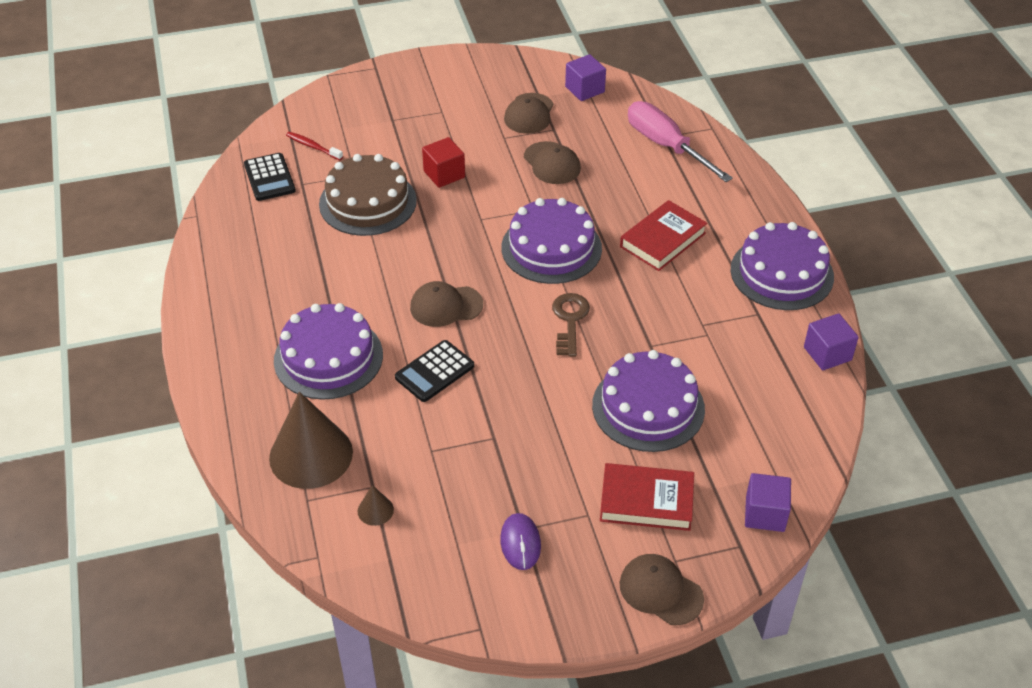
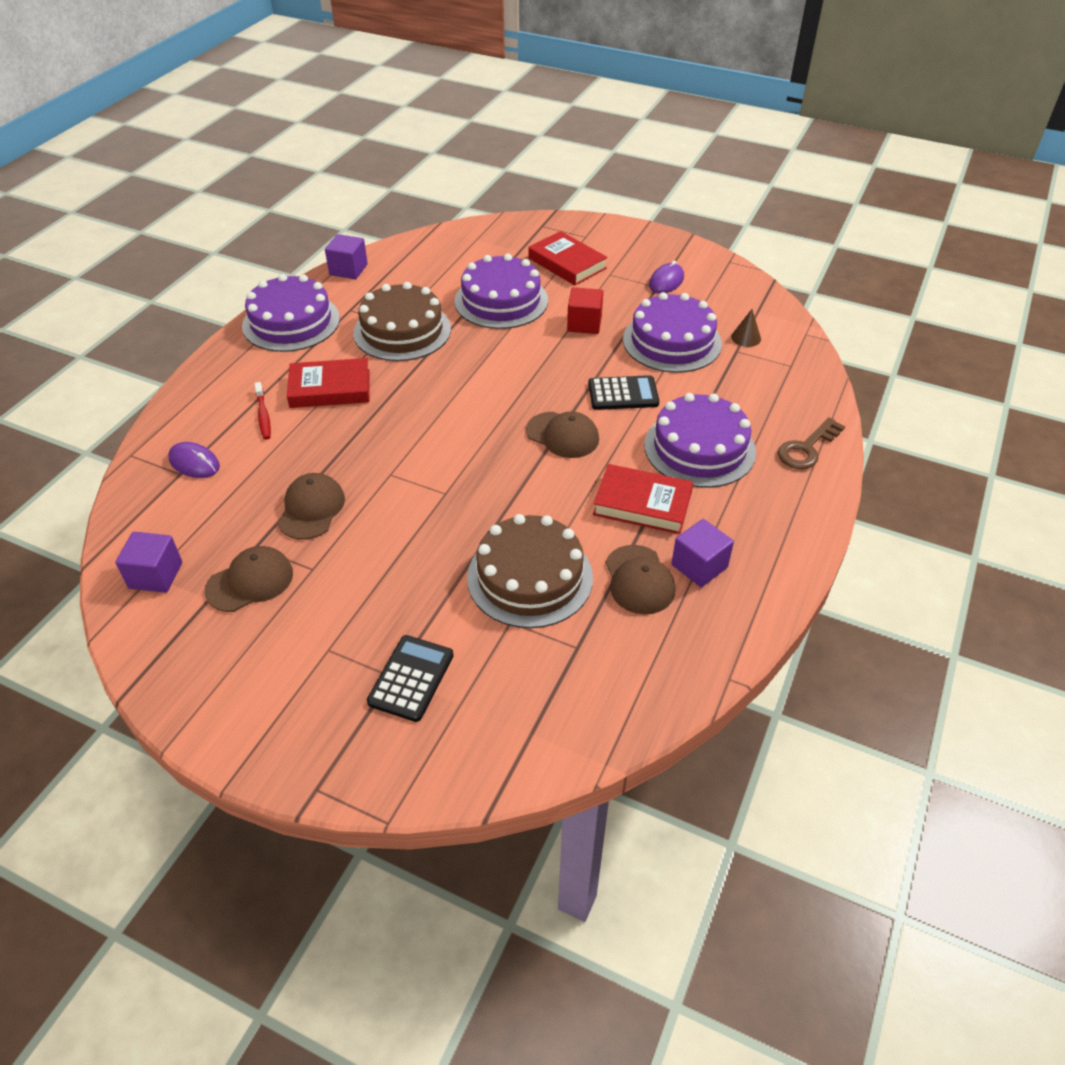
camera: 140 degrees left, 0 degrees up
(269, 178) = (607, 681): black calculator -> black calculator (411, 678)
(311, 455) = (768, 389): brown cone -> none
(313, 146) = (519, 696): red toothbrush -> red toothbrush (263, 416)
(336, 288) = (642, 504): none -> red book
(444, 174) = (421, 562): red cube -> red cube (584, 324)
(551, 248) = (421, 432): purple cake -> purple cake (672, 341)
(569, 320) = (481, 374): brown key -> brown key (806, 448)
(660, 591) = (610, 230): brown cap -> brown cap (639, 580)
(666, 146) = (194, 463): pink screwdriver -> purple mouse
(685, 320) = (402, 331): none -> brown cake
(765, 514) = (508, 229): purple cube -> purple cube (699, 566)

